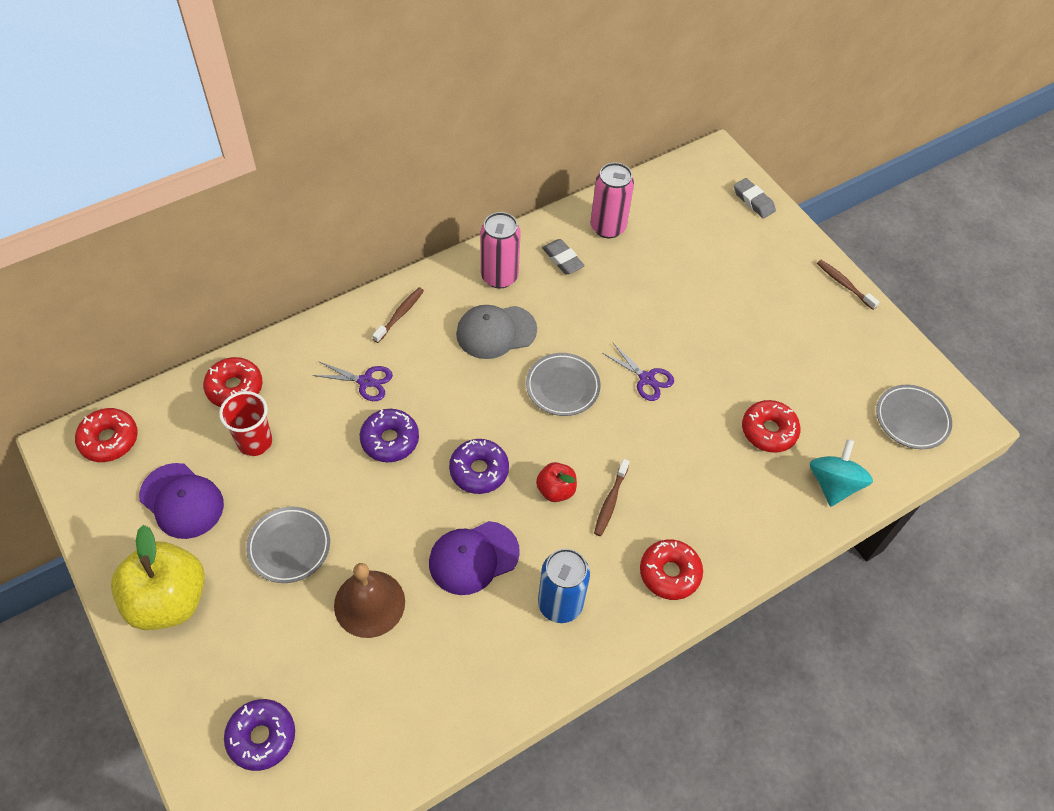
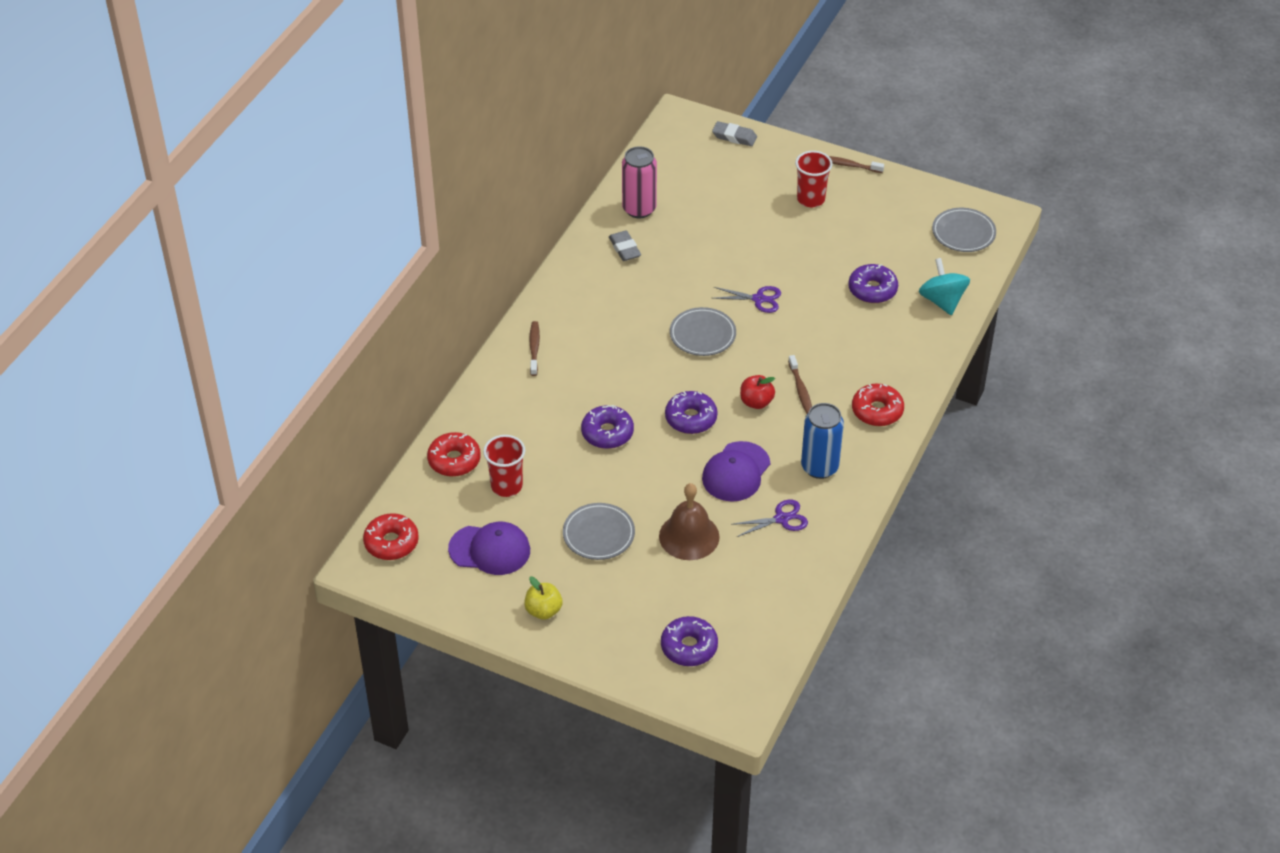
camera: 30 degrees left, 10 degrees down
(168, 600) = (543, 610): yellow apple -> yellow apple, size x0.50
(365, 381) = (552, 405): purple scissors -> purple scissors (781, 519)
(496, 332) = (619, 323): grey cap -> none
(499, 276) = (587, 284): pink can -> none
(562, 259) = (624, 249): grey eraser -> grey eraser turned 45 degrees clockwise
(768, 431) = (872, 290): red donut -> purple donut
(779, 300) = (811, 199): none -> red cup

